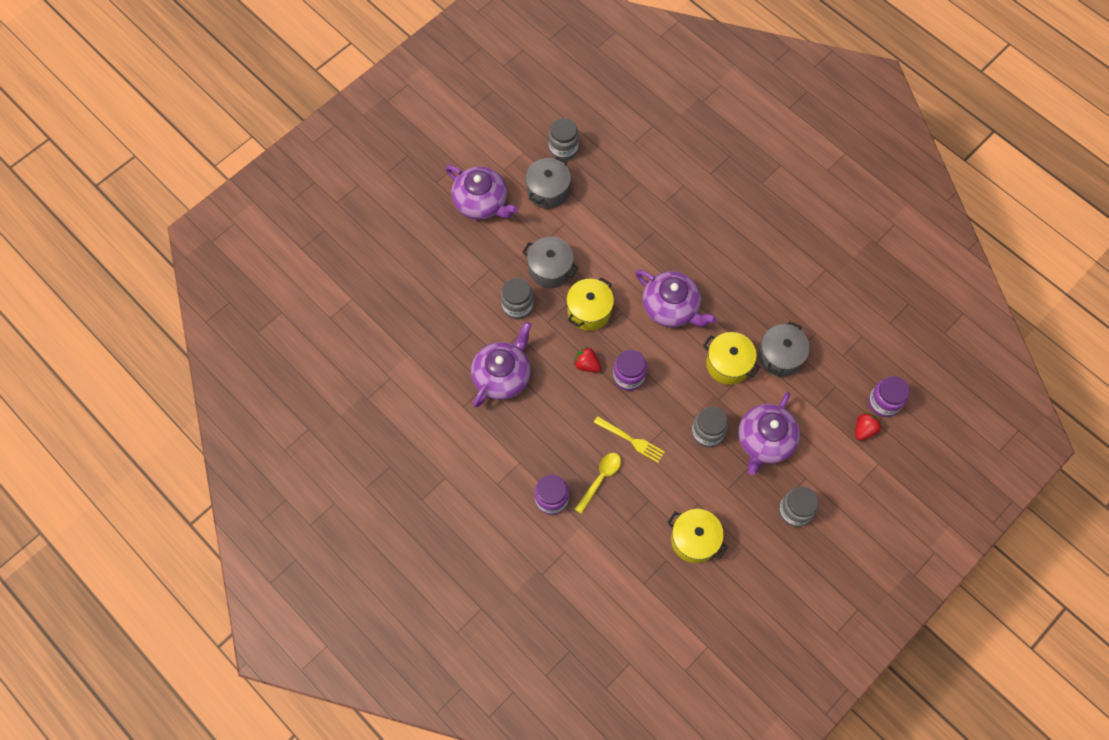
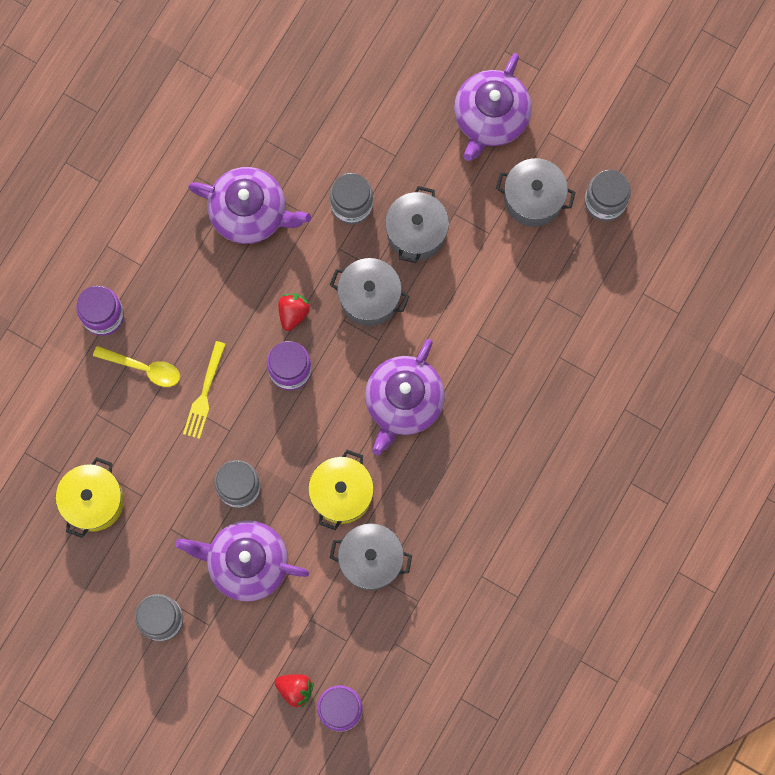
camera: 75 degrees right, 10 degrees up
(589, 311) = (369, 297): yellow pot -> grey pot

